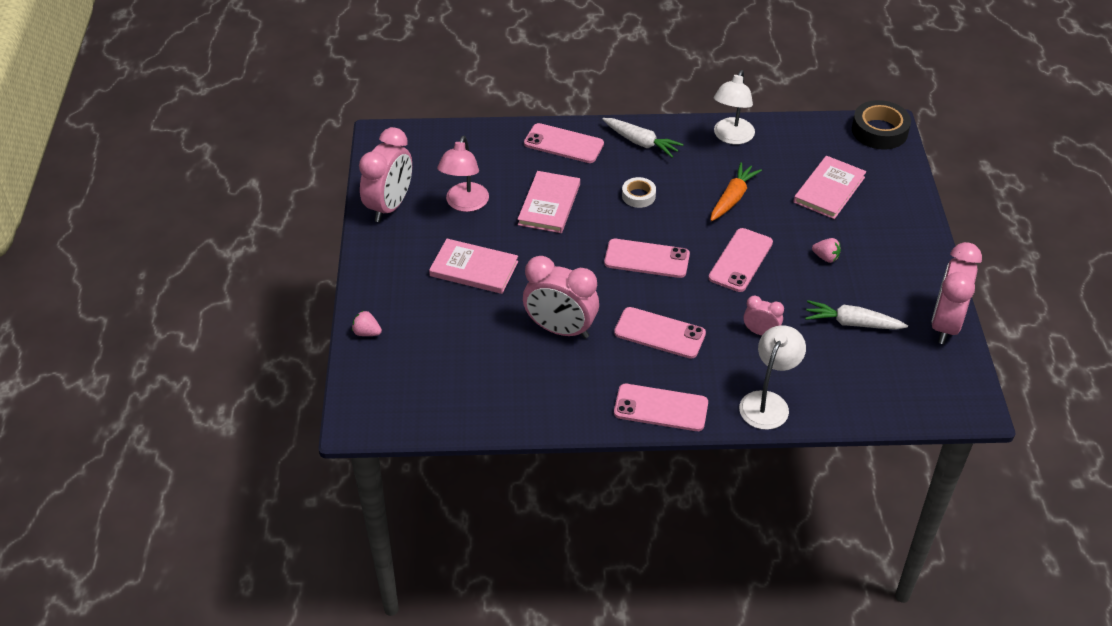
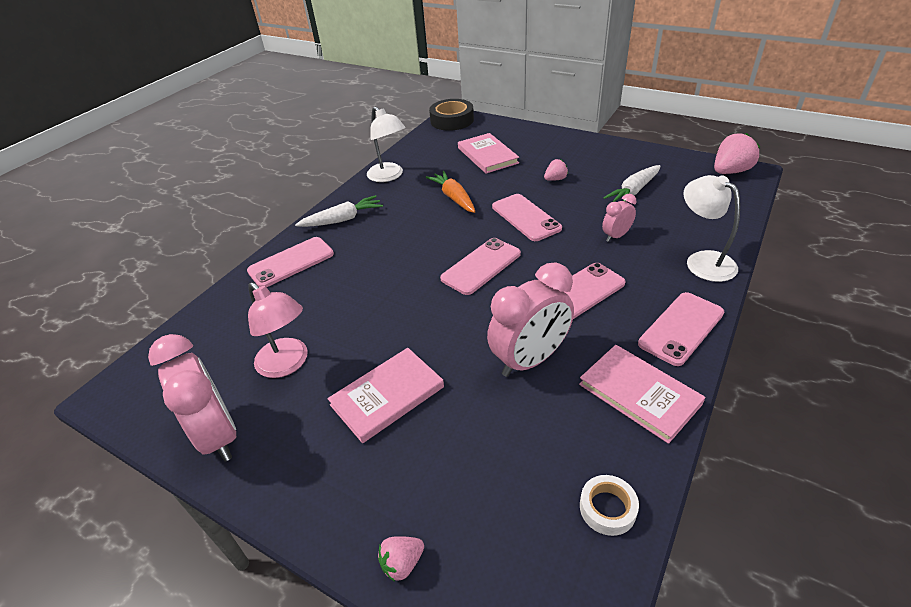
camera: 55 degrees left, 5 degrees down
(549, 204) = (354, 301): pink book -> pink book (639, 394)
(638, 196) = (401, 243): white tape -> white tape (607, 508)
(945, 324) = (659, 156): pink clock -> none
(959, 391) = (730, 171): none -> pink strawberry

